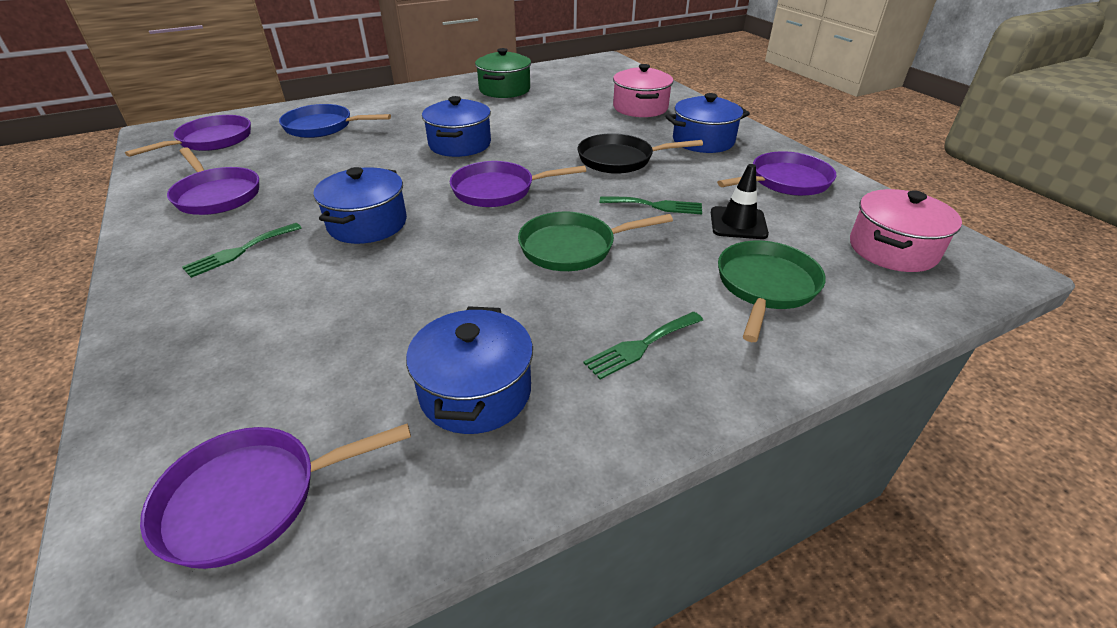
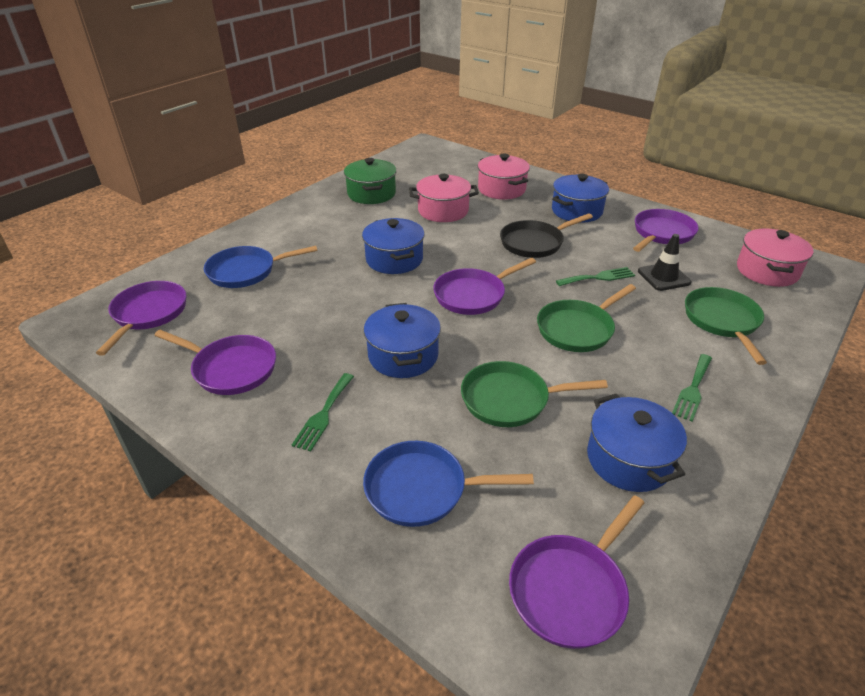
camera: 25 degrees left, 0 degrees up
(238, 343) = (422, 489): none -> blue pan
(421, 291) = (510, 399): none -> green pan
(556, 115) = (443, 211): none -> pink pot

